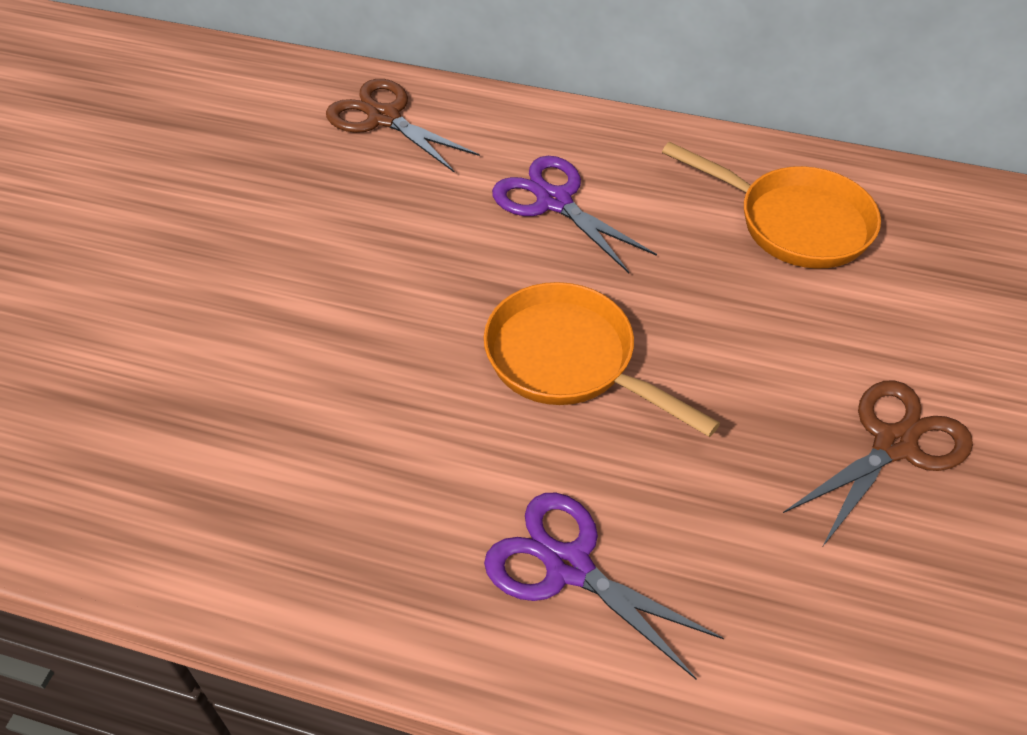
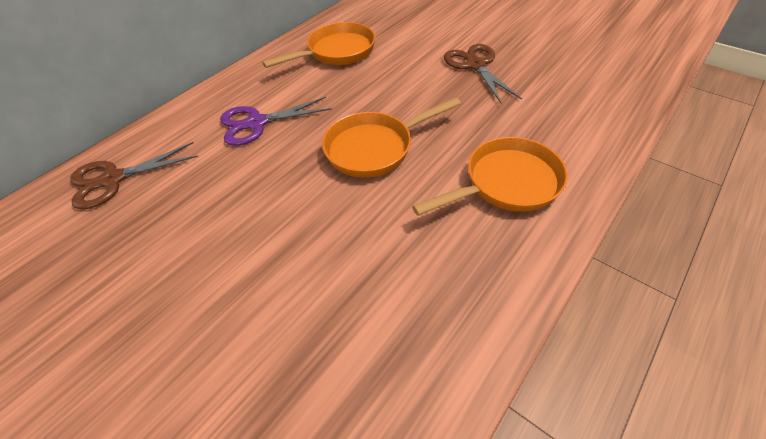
camera: 65 degrees left, 0 degrees up
(568, 566) = (506, 183): purple scissors -> orange pan

